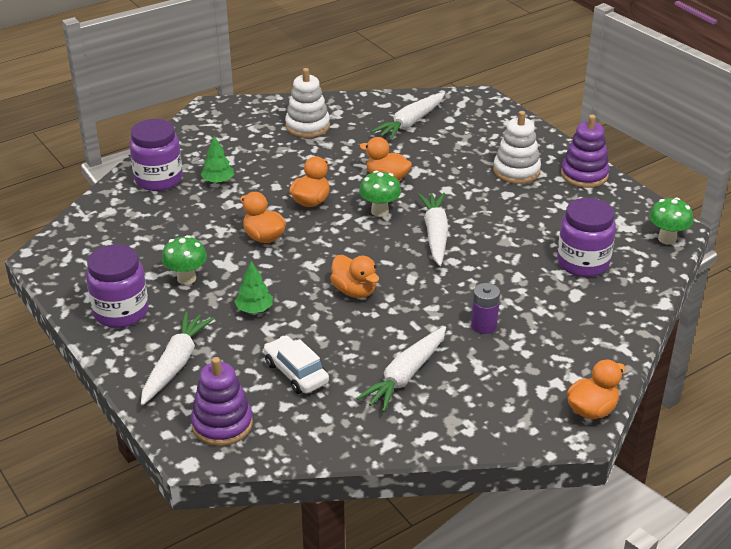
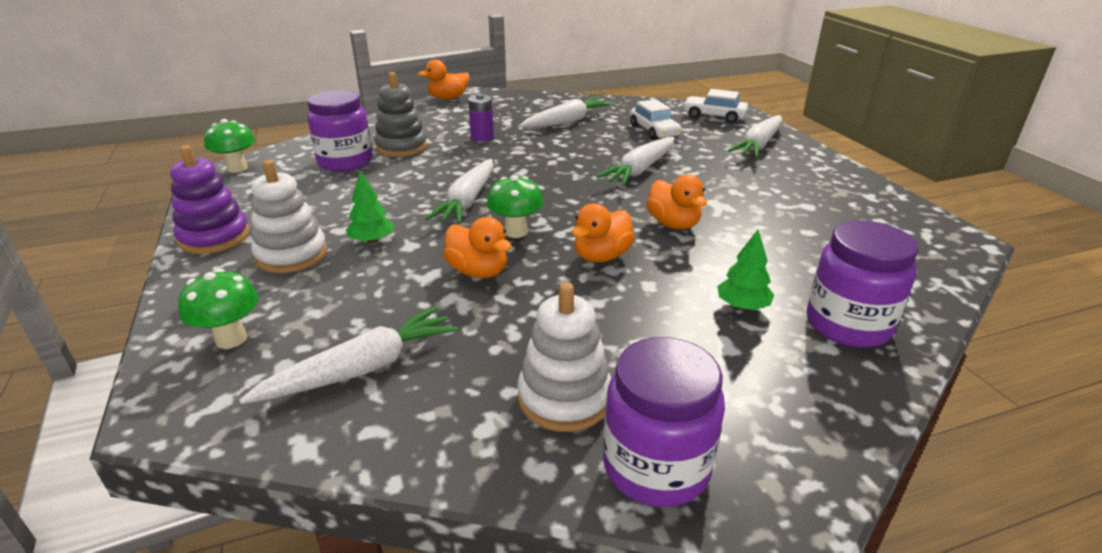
camera: 165 degrees left, 5 degrees down
(121, 312) = (827, 181): purple jar -> purple jar (656, 467)
(186, 278) = (764, 198): green mushroom -> green mushroom (231, 339)
(222, 424) = (714, 116): purple stacking toy -> white car
(254, 309) = (687, 168): green tree -> green tree (372, 241)
(300, 298) = (640, 170): none -> white carrot
(354, 291) = (584, 169): orange duck -> none
(553, 294) = (401, 147): none -> grey stacking toy

